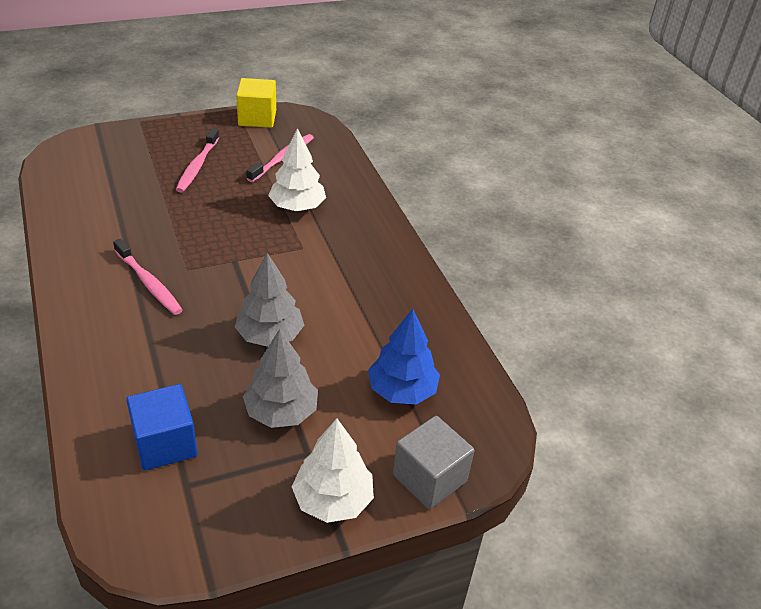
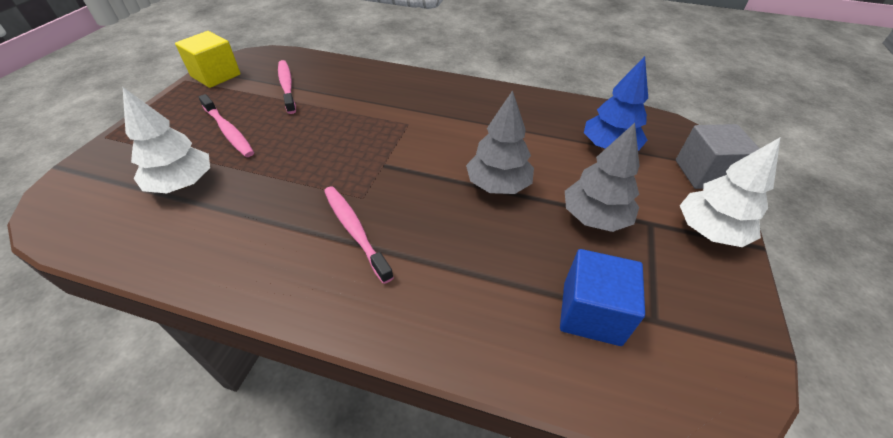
camera: 50 degrees left, 5 degrees up
(149, 283) = (355, 231): pink toothbrush -> pink toothbrush turned 120 degrees counterclockwise
(297, 207) = (356, 105): white tree -> white tree (183, 184)

